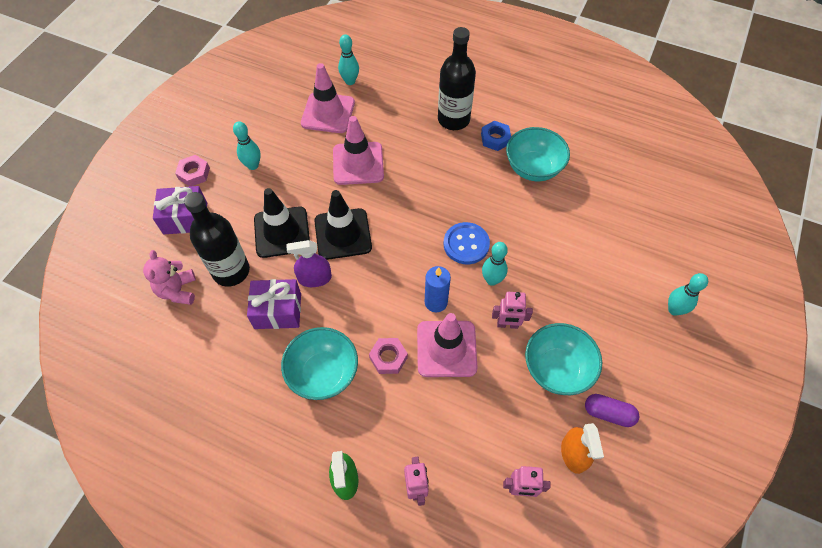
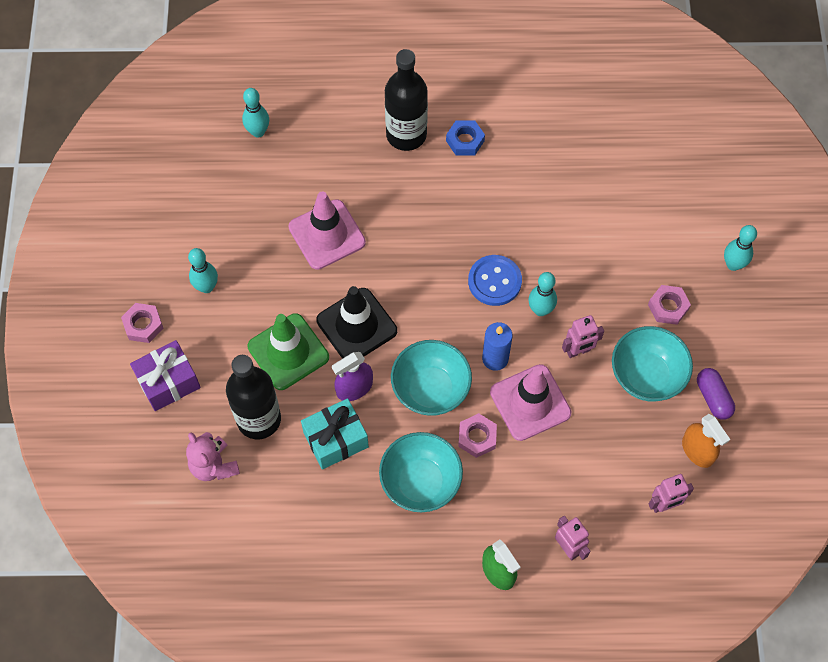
camera: 25 degrees left, 5 degrees up
(278, 311) = (336, 440): purple gift -> turquoise gift
(282, 232) = (288, 352): black traffic cone -> green traffic cone
(328, 113) = (255, 184): pink traffic cone -> none
(533, 168) = (523, 161): turquoise bowl -> turquoise bowl (430, 389)
(601, 321) = (668, 307): none -> pink nut
(608, 413) = (713, 398): purple capsule -> purple capsule turned 75 degrees clockwise

